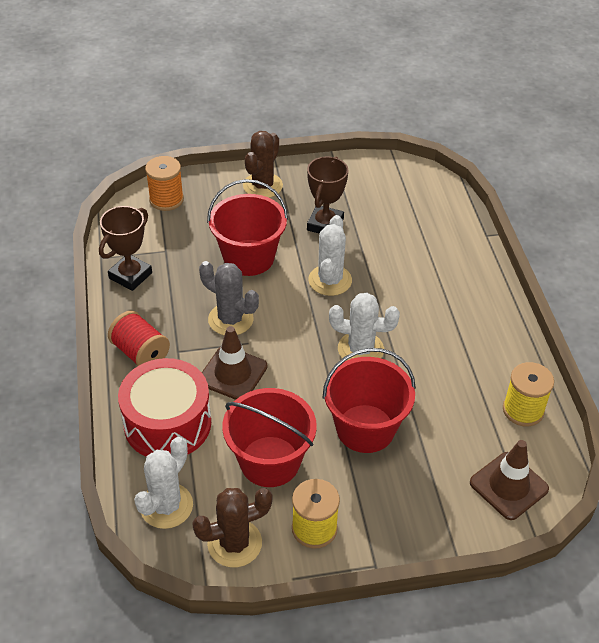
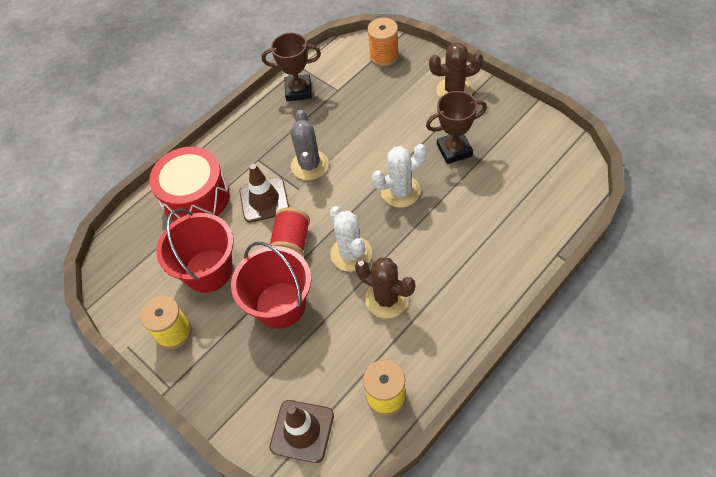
camera: 60 degrees right, 10 degrees up
(140, 353) = (239, 143): red spool -> red spool (292, 244)
(166, 506) = (134, 243): white cactus -> none
(234, 543) = (131, 297): brown cactus -> brown cactus (386, 299)
(249, 258) = (375, 134): red bucket -> none

